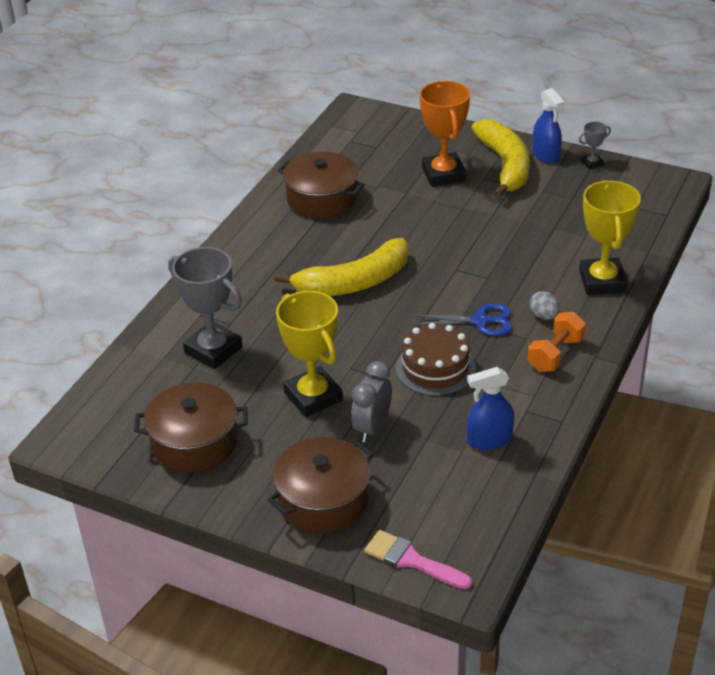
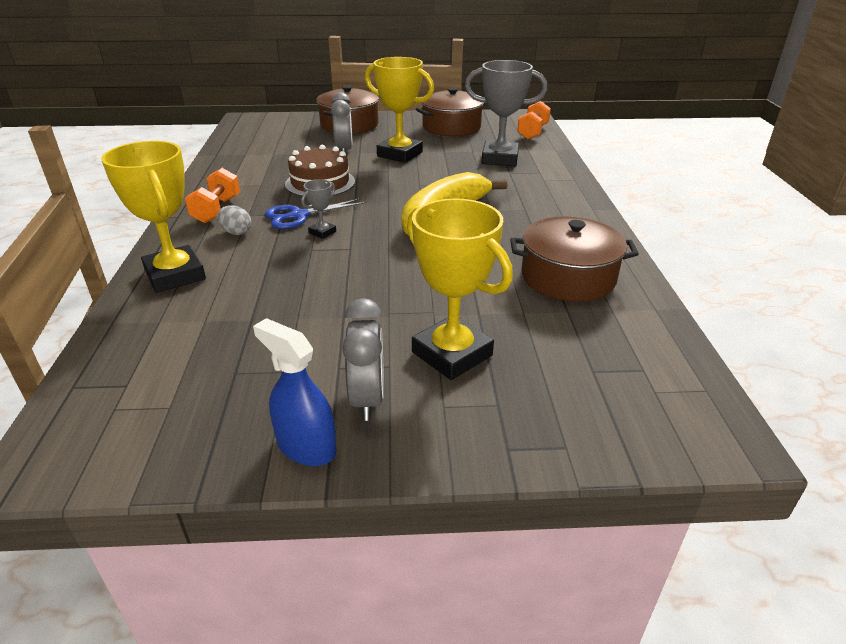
camera: 150 degrees right, 5 degrees down
(111, 393) = (532, 132): none -> orange dumbbell
(411, 560) = (281, 119): pink brush -> none
(443, 174) = (452, 354): orange trophy -> yellow trophy
(489, 440) = (255, 160): blue spray bottle -> none
(505, 166) = (367, 399): yellow banana -> grey clock
(592, 163) = (212, 455): grey trophy -> grey trophy (322, 232)

